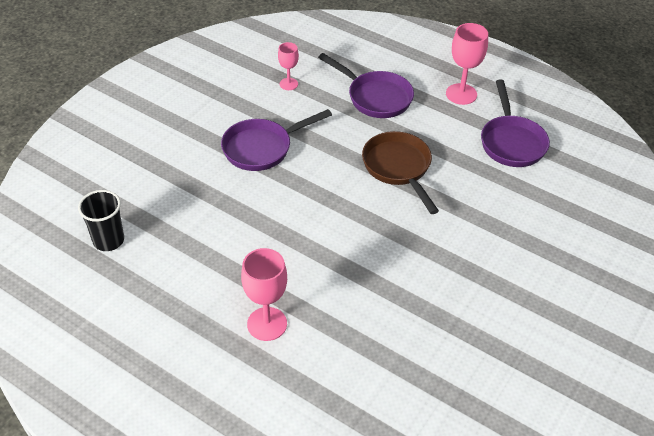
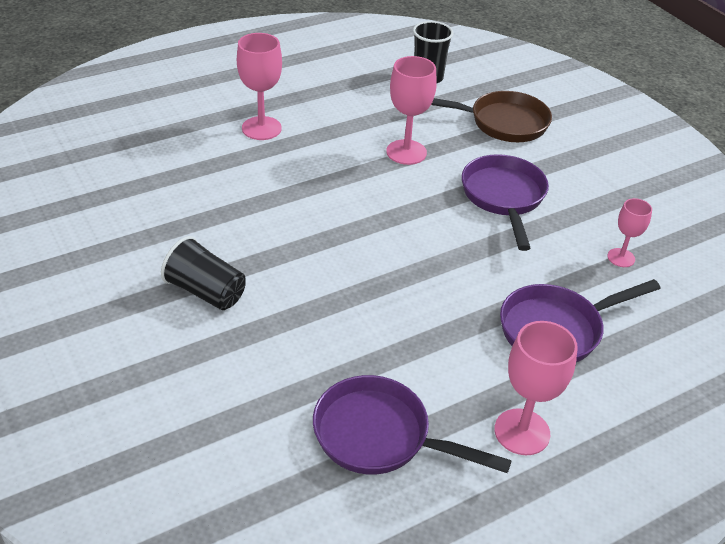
camera: 115 degrees right, 5 degrees down
(240, 216) = (406, 152): none -> pink goblet
(398, 168) = (402, 292): brown pan -> brown pan (502, 123)
(479, 262) = (206, 292): none -> black cup

